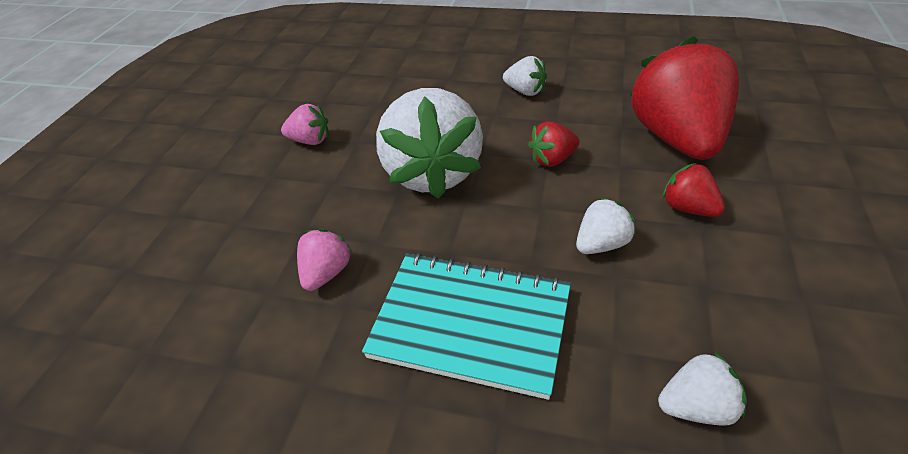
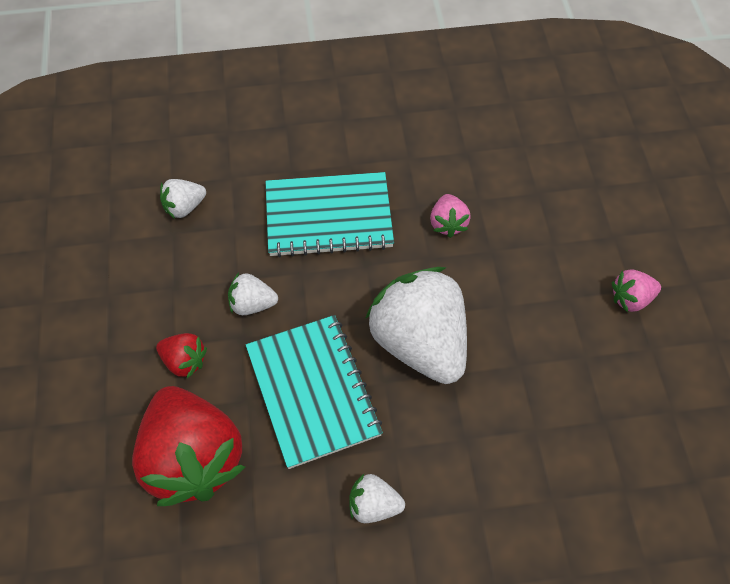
camera: 155 degrees right, 15 degrees up
(310, 140) = (567, 353): pink strawberry -> pink strawberry (631, 299)
(552, 159) = (312, 391): red strawberry -> turquoise notebook
(601, 244) = (252, 304): white strawberry -> white strawberry turned 60 degrees clockwise

